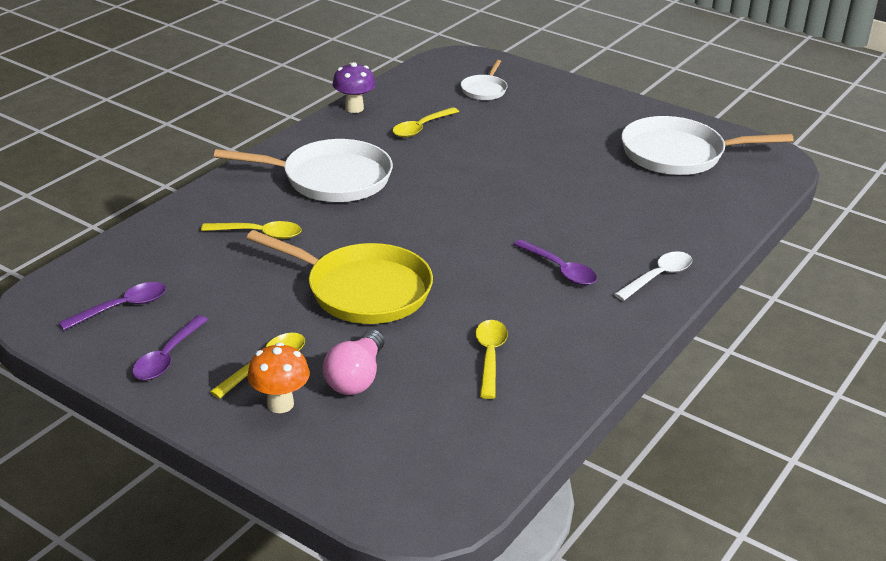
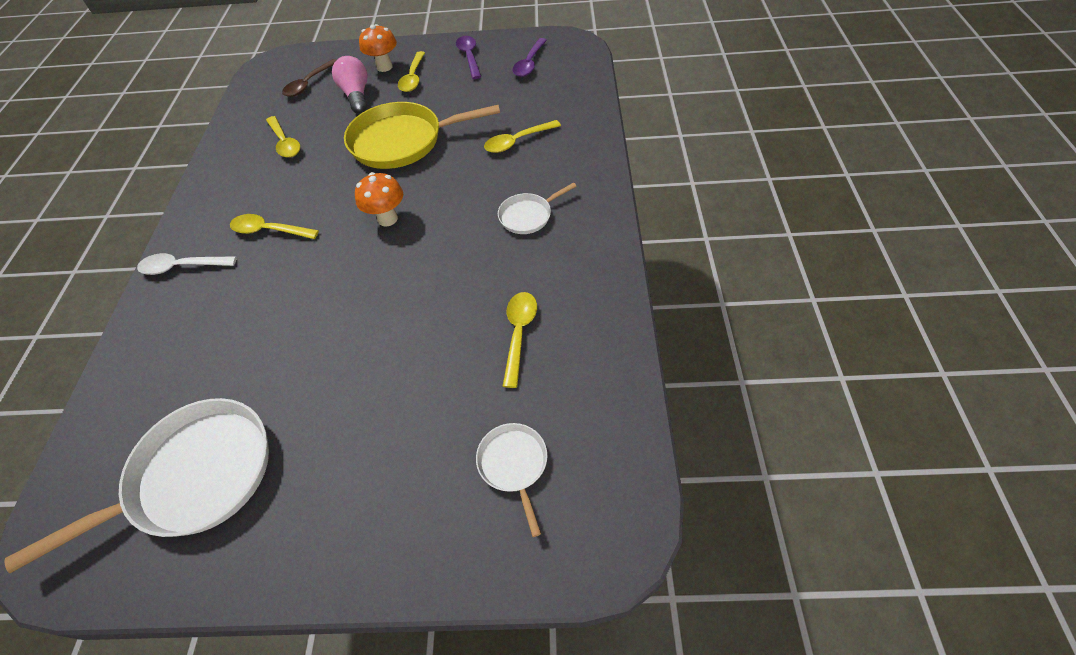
camera: 150 degrees right, 20 degrees up
(330, 179) = (528, 216): white pan -> white pan, size x0.50
(354, 108) = (617, 321): purple mushroom -> none
(400, 434) = (309, 84): none -> brown spoon
(444, 229) = (387, 219): none -> orange mushroom
(560, 269) = (269, 231): purple spoon -> yellow spoon
(658, 277) = (182, 267): white spoon -> white spoon turned 75 degrees clockwise

